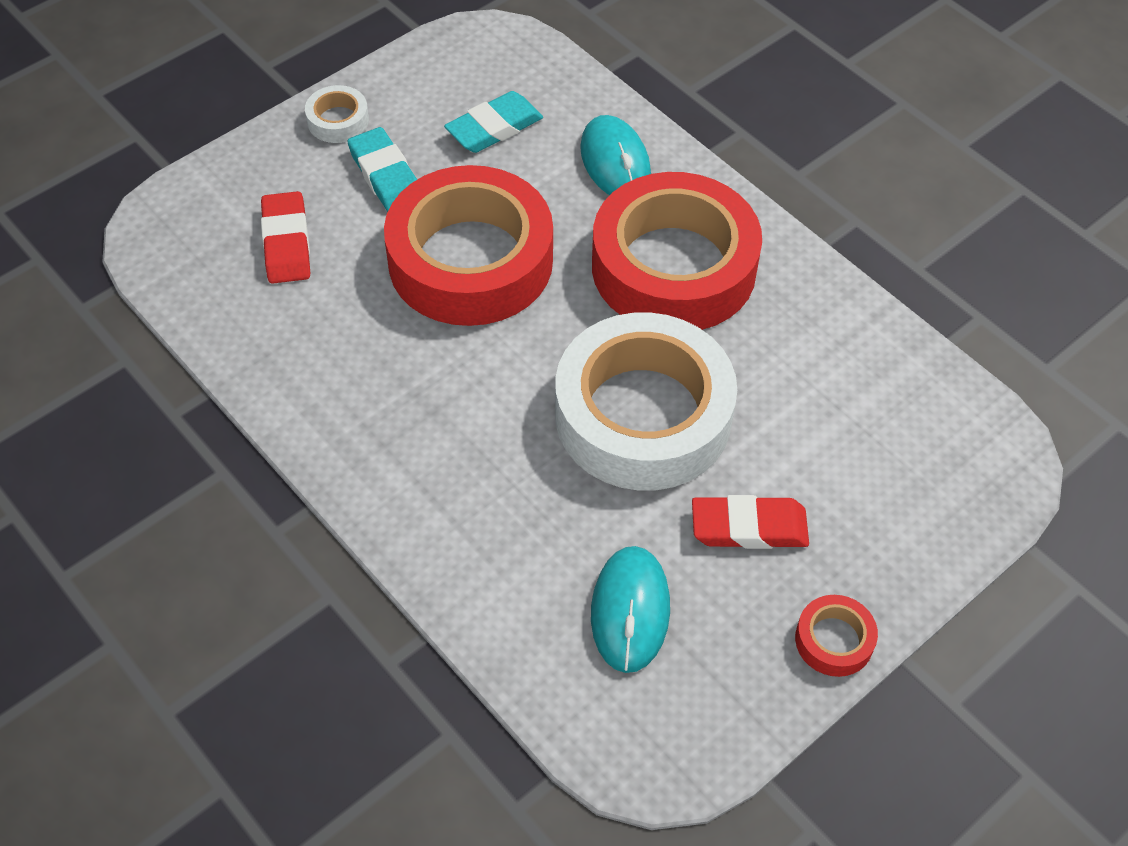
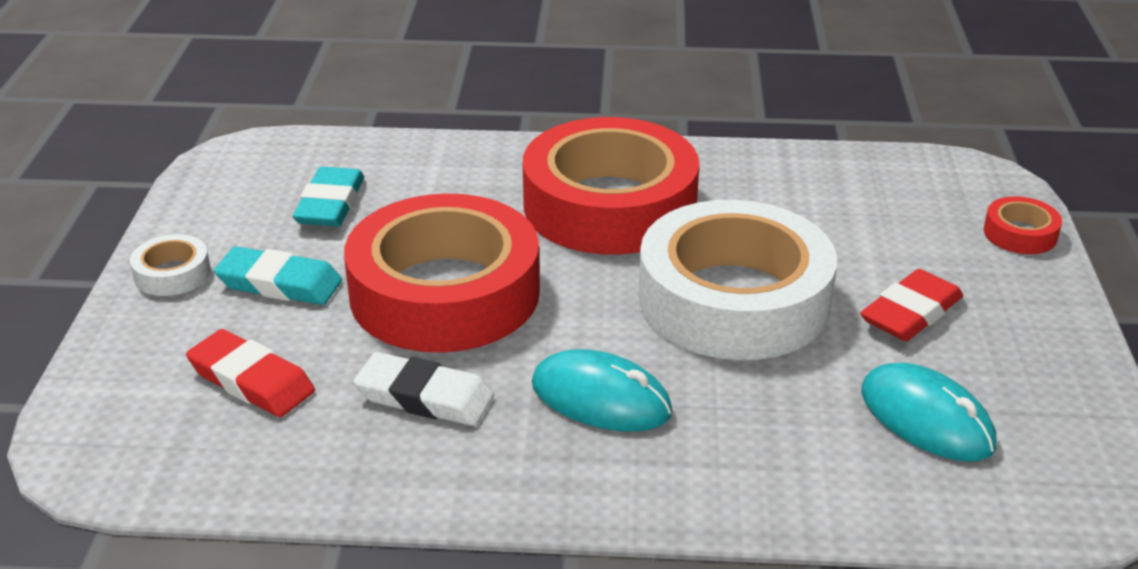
camera: 45 degrees left, 20 degrees down
(360, 333) = (424, 397): none -> white eraser
(615, 162) = (465, 172): turquoise mouse -> turquoise mouse (601, 398)
(834, 640) = (1066, 335): red tape -> red tape (1020, 234)

